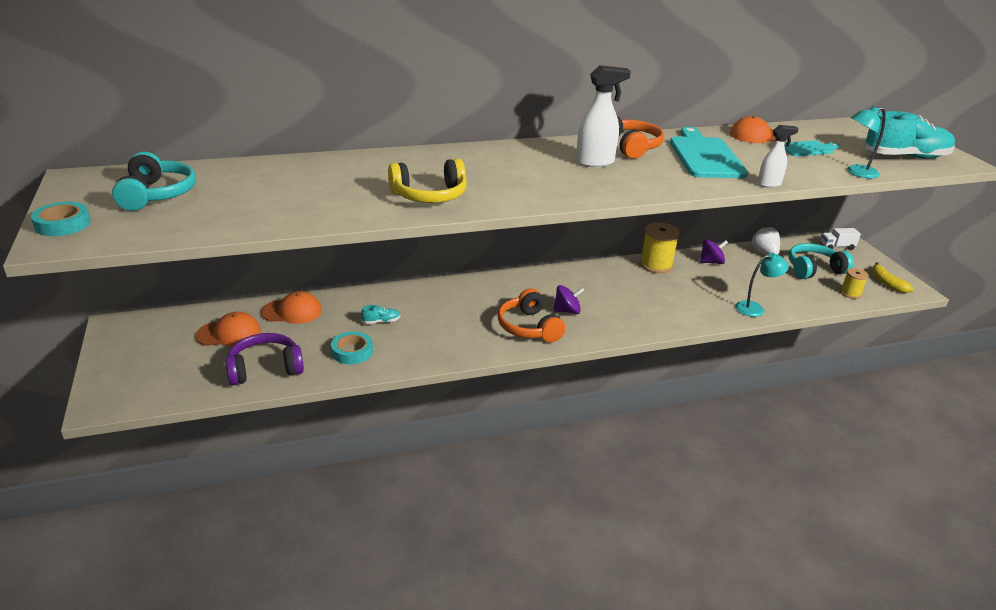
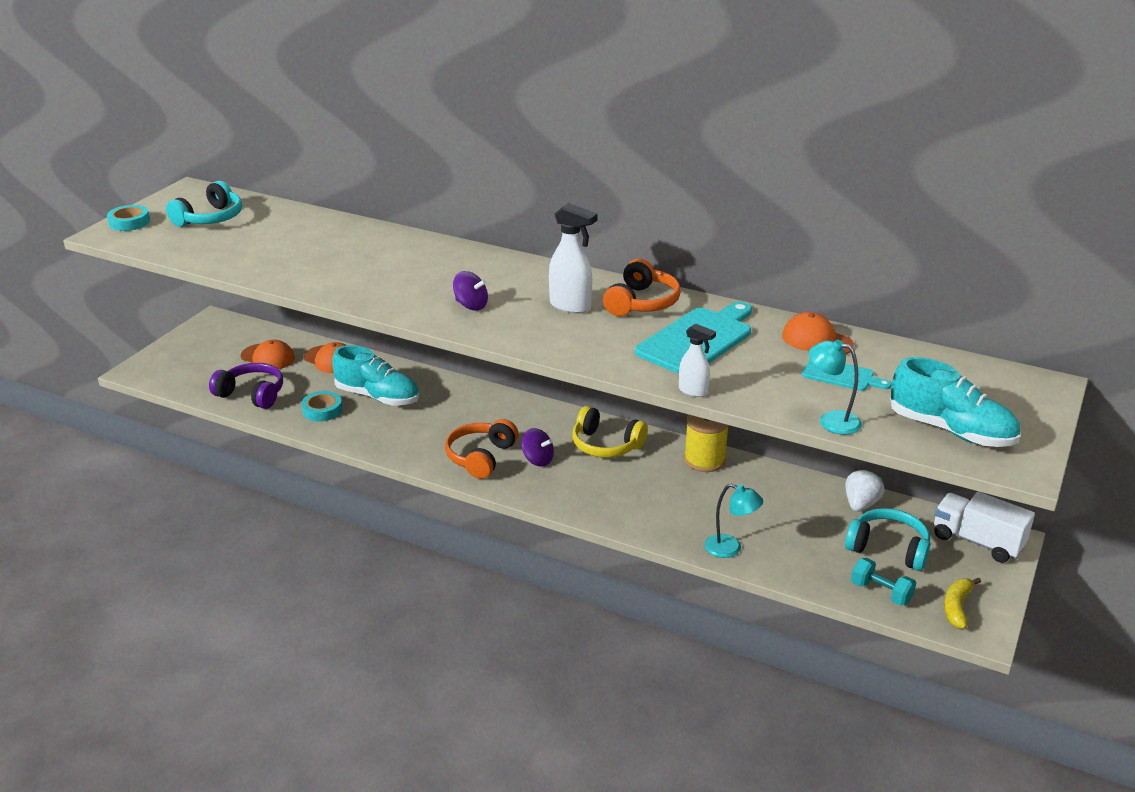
camera: 45 degrees right, 0 degrees up
(381, 321) = (378, 397): turquoise shoe -> turquoise shoe, size x2.48
(429, 196) = (373, 285): yellow headphones -> yellow headphones (606, 445)
(711, 262) = (774, 484): purple spinning top -> purple spinning top (471, 305)
(836, 247) = (977, 541): white truck -> white truck, size x1.74
(850, 293) = (881, 592): yellow spool -> turquoise dumbbell

